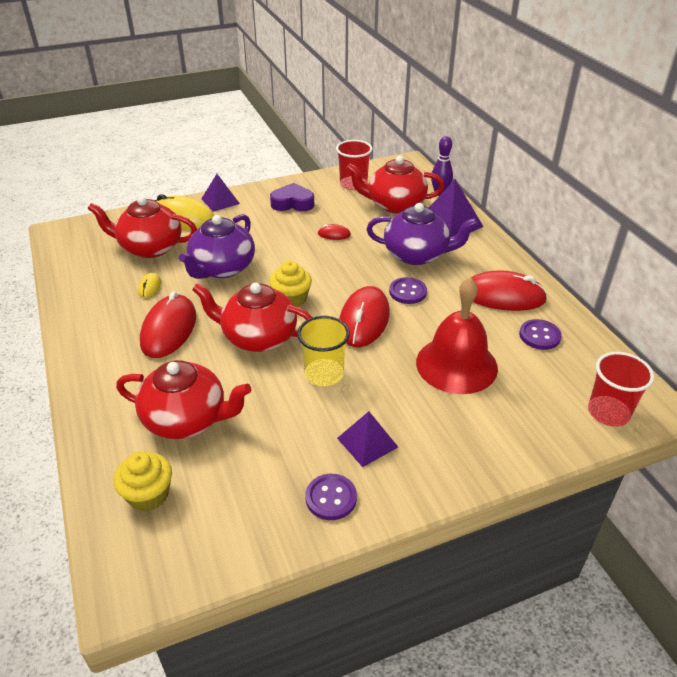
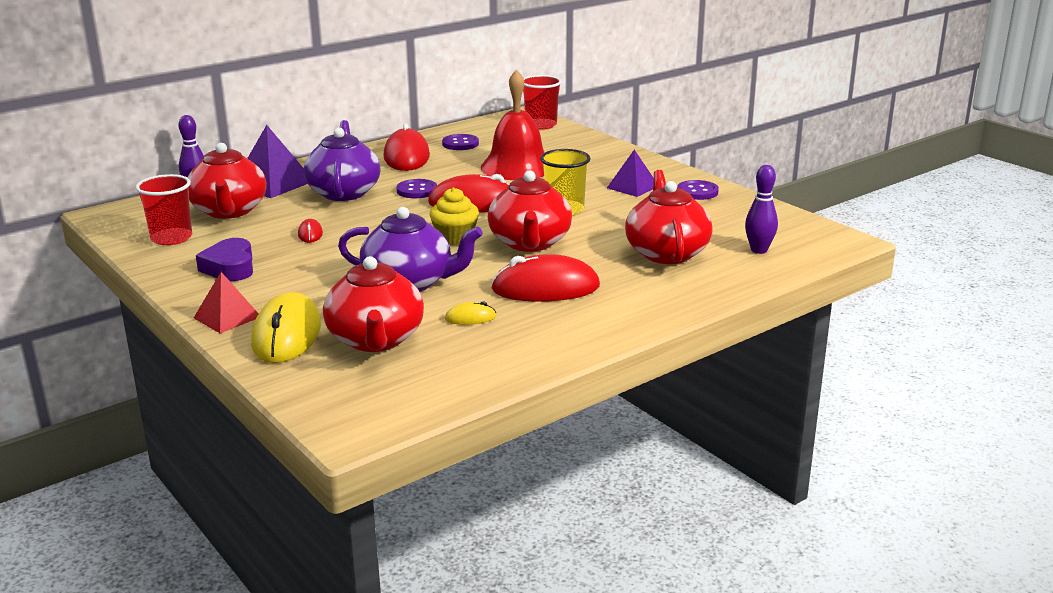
camera: 105 degrees left, 15 degrees down
(148, 494) = (759, 250): yellow cupcake -> purple bowling pin
(220, 201) = (227, 317): purple pyramid -> red pyramid

